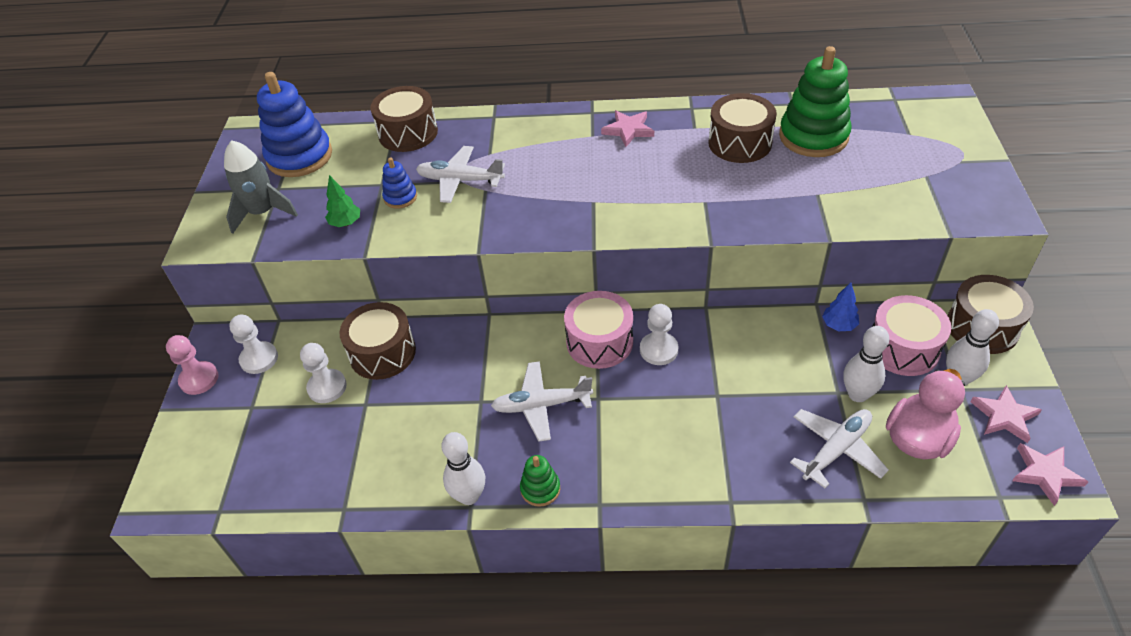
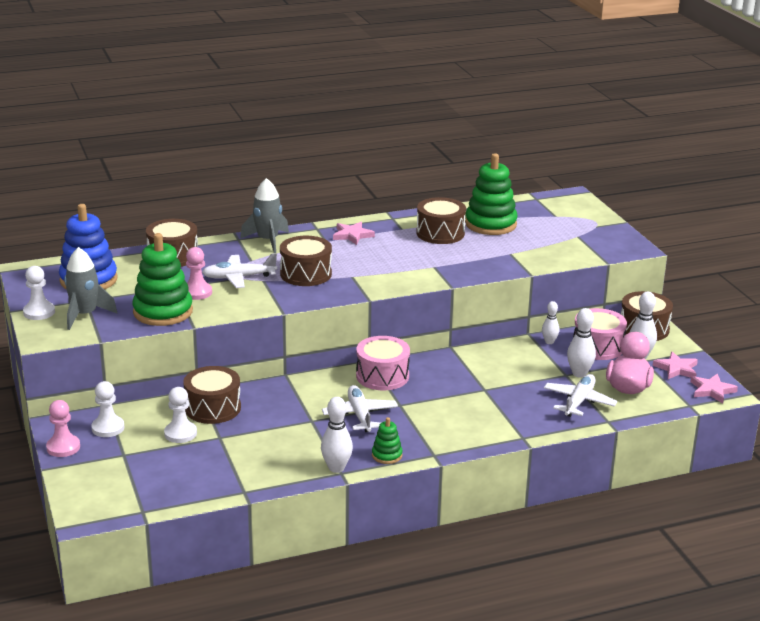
camera: 25 degrees left, 20 degrees down
(346, 223) = (163, 312): green tree -> green stacking toy
(400, 197) = (197, 292): blue stacking toy -> pink pawn
(525, 124) = (268, 241): none -> grey rocket
(540, 188) = (306, 274): none -> brown drum
(541, 405) = (360, 415): white plane -> white plane turned 105 degrees clockwise
(658, 350) = (429, 373): white pawn -> white pawn (39, 312)
(839, 325) = (549, 342): blue tree -> white bowling pin

